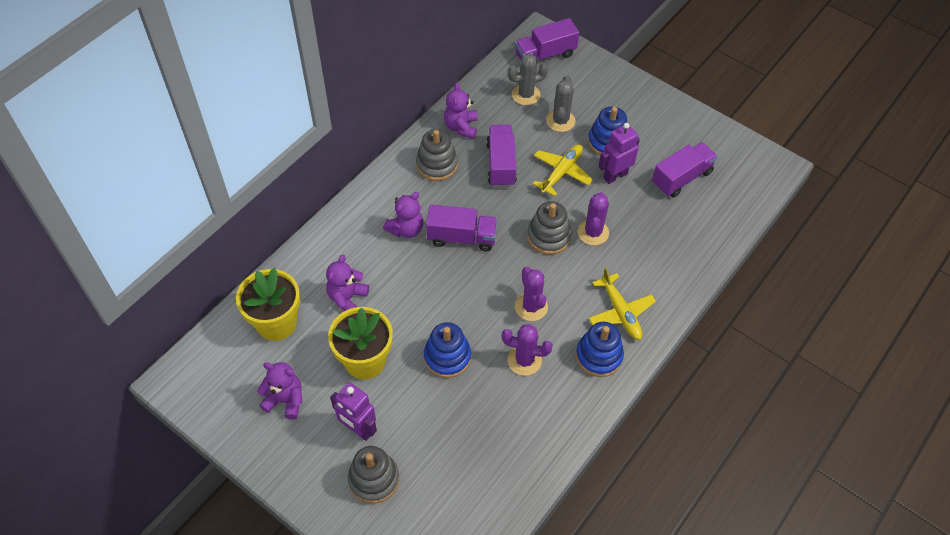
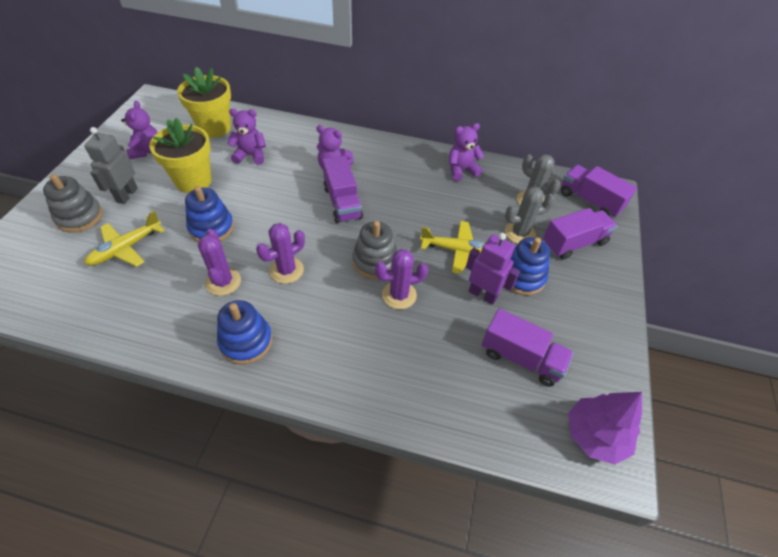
camera: 65 degrees right, 5 degrees down
(358, 429) = (126, 195): purple robot -> grey robot
(437, 165) = (411, 167): grey stacking toy -> none
(501, 164) = (438, 206): purple truck -> purple truck (574, 243)
(620, 312) = (309, 346): yellow plane -> yellow plane (126, 248)
(753, 166) = (595, 435): none -> purple tree

